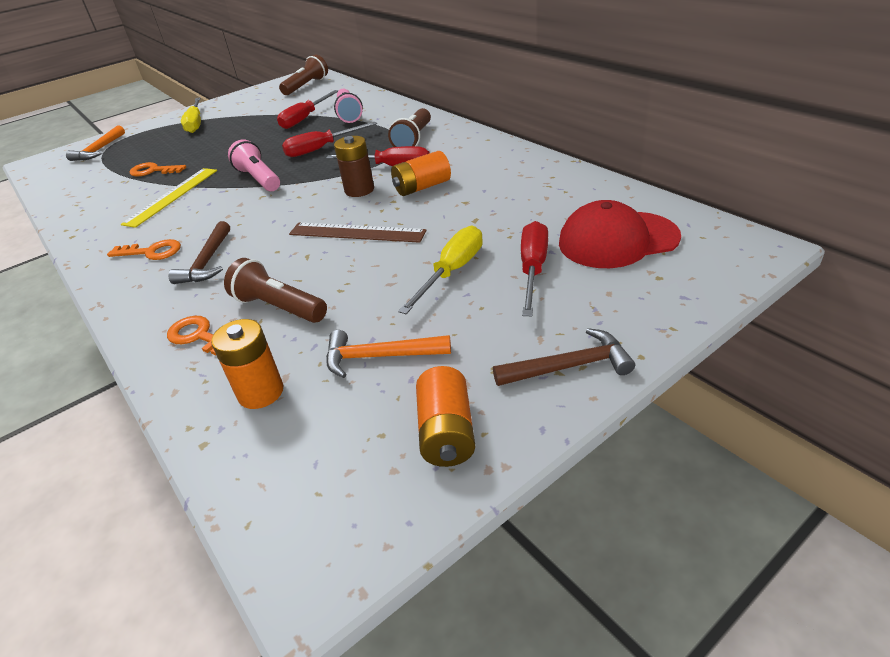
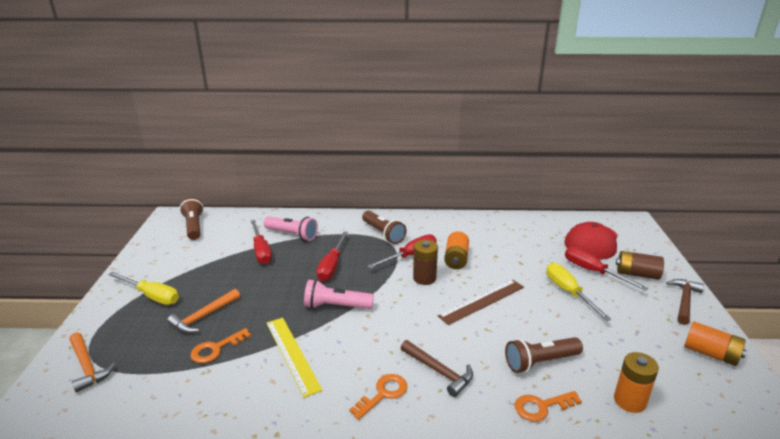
camera: 55 degrees left, 10 degrees down
(380, 357) = (630, 347): orange hammer -> orange hammer (203, 316)
(584, 302) = (637, 274): none -> brown battery

